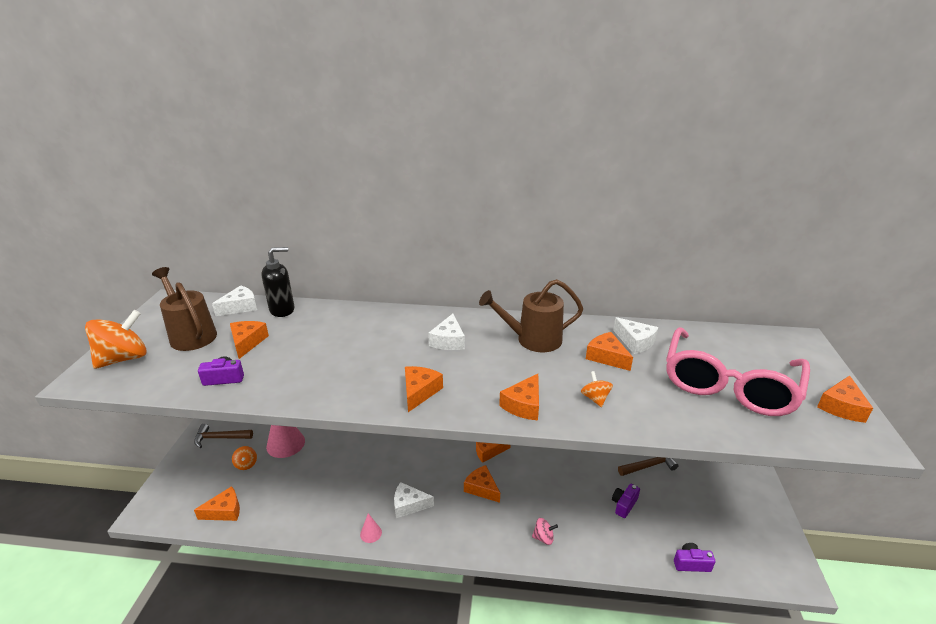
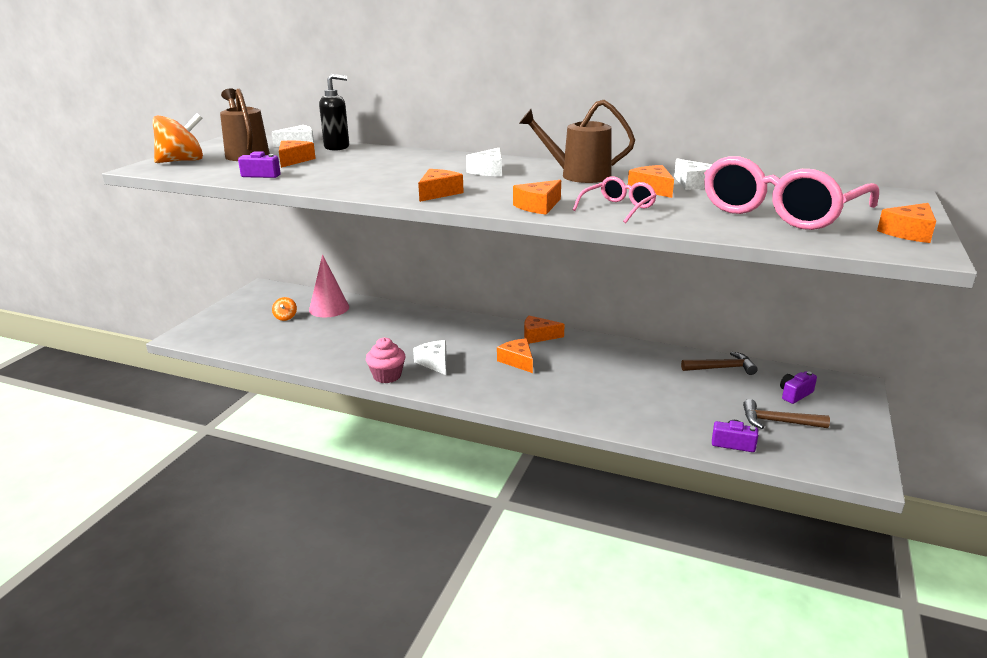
camera: 15 degrees right, 5 degrees down
(220, 438) = (268, 298): brown hammer -> brown hammer (778, 422)
(224, 511) = (253, 344): orange cheese -> none
(371, 533) = (387, 376): pink cone -> pink cupcake
(409, 505) = (434, 362): white cheese -> white cheese turned 45 degrees clockwise
(543, 538) = (568, 403): pink spinning top -> none
(595, 398) = (618, 208): orange spinning top -> pink glasses
(624, 505) = (675, 392): purple camera -> purple camera (795, 394)

